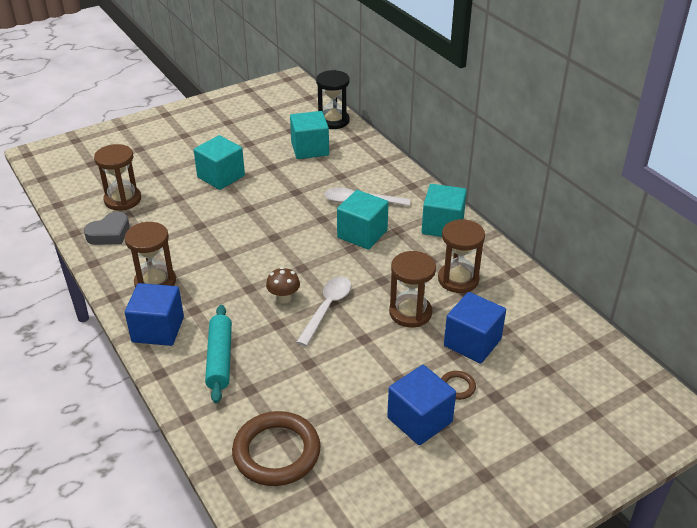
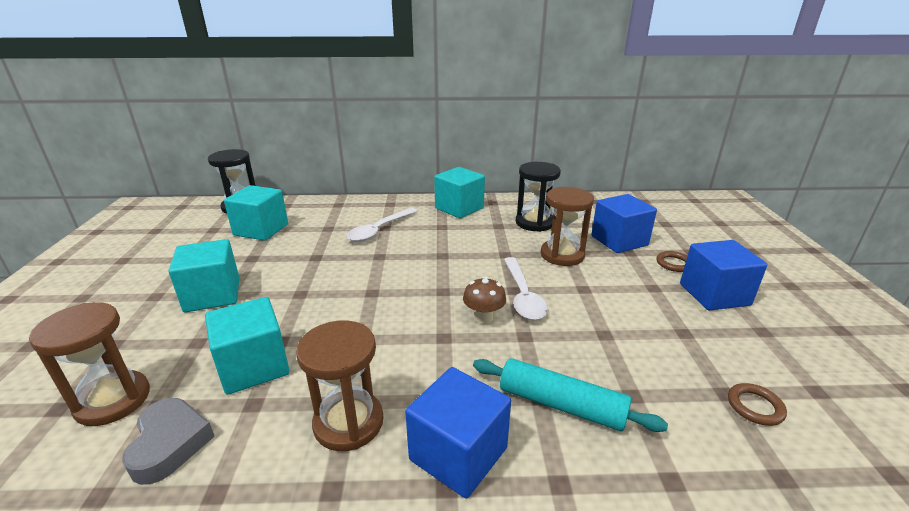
camera: 60 degrees left, 10 degrees down
(276, 452) = (755, 407): brown ring -> brown ring, size x0.44
(327, 308) = (522, 295): white spoon -> white spoon turned 150 degrees counterclockwise
(362, 234) = (428, 244): turquoise cube -> turquoise cube (254, 366)
(458, 279) = (534, 223): brown hourglass -> black hourglass

